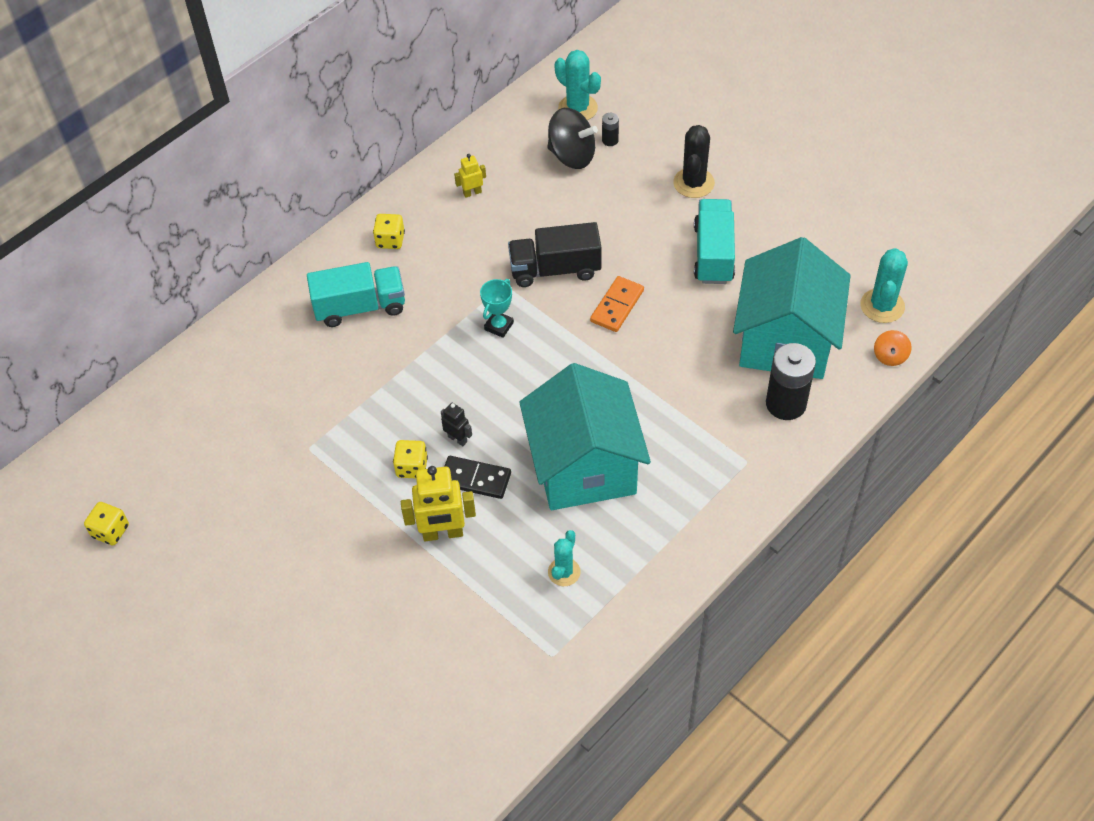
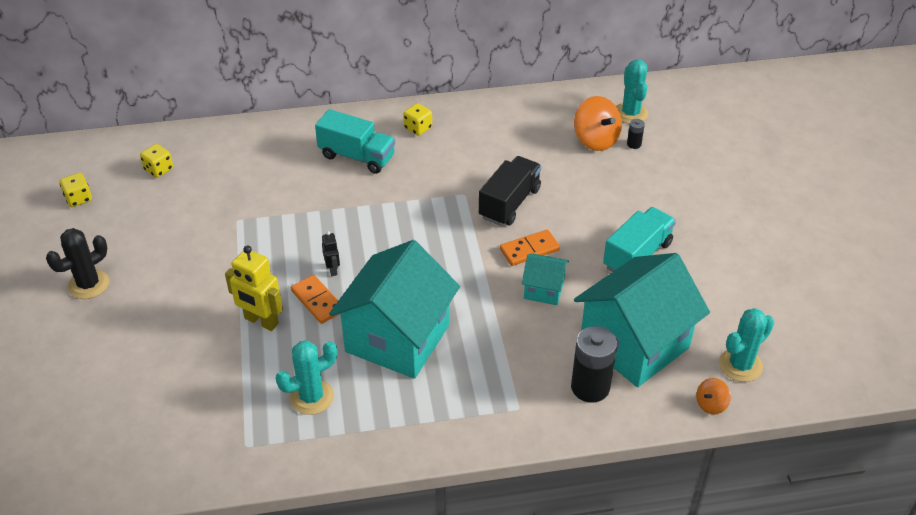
camera: 35 degrees right, 10 degrees down
(412, 467) = (285, 269): yellow dice -> yellow dice (159, 169)
(472, 193) = (502, 128): yellow robot -> none
(475, 479) = (317, 301): black domino -> orange domino
(499, 326) = (434, 217): turquoise trophy -> none
(555, 269) = (509, 203): black truck -> black truck turned 90 degrees clockwise
(564, 572) = (311, 397): turquoise cactus -> turquoise cactus, size x1.51
(572, 155) = (596, 140): black spinning top -> orange spinning top
(665, 337) = (544, 289): none -> turquoise house
(693, 183) = (669, 202): black cactus -> black cactus (88, 284)

